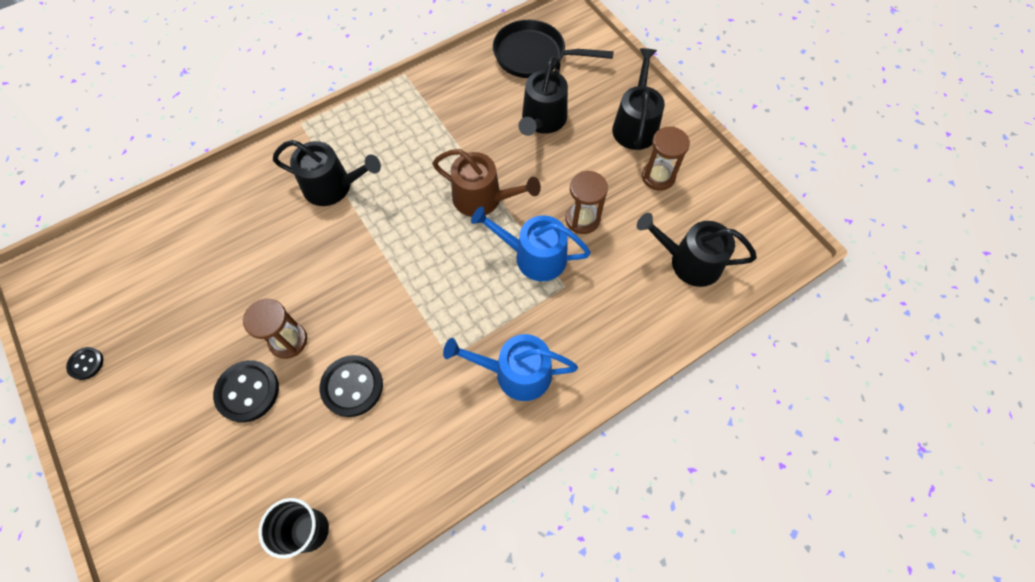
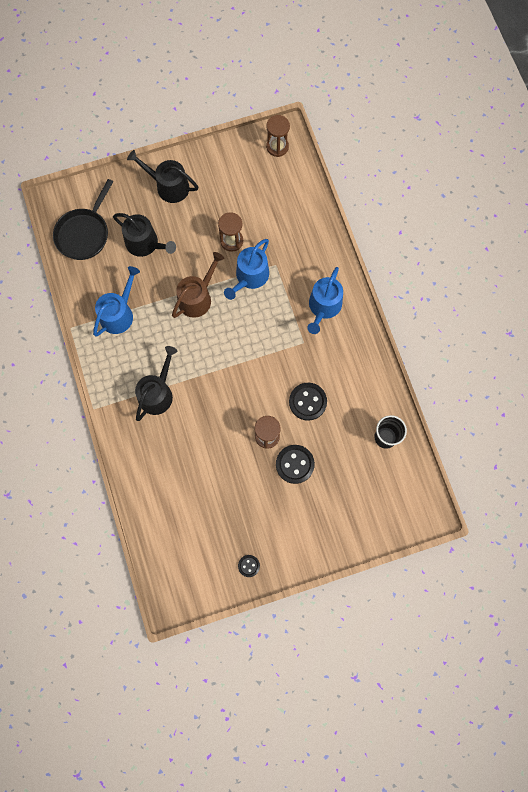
camera: 75 degrees left, 10 degrees up
(435, 117) = (119, 313): none -> blue watering can
(658, 176) = (213, 186): brown hourglass -> brown hourglass (277, 147)
(689, 262) = (279, 189): black watering can -> none

